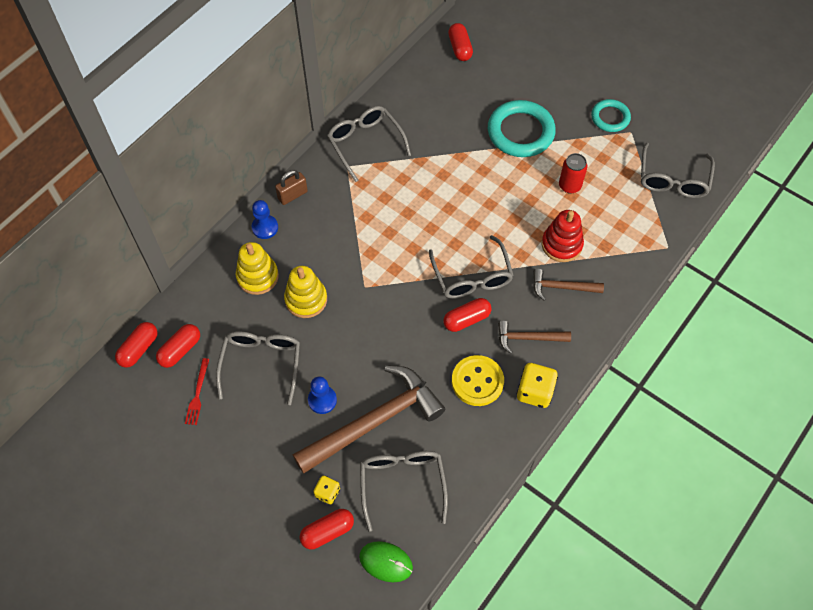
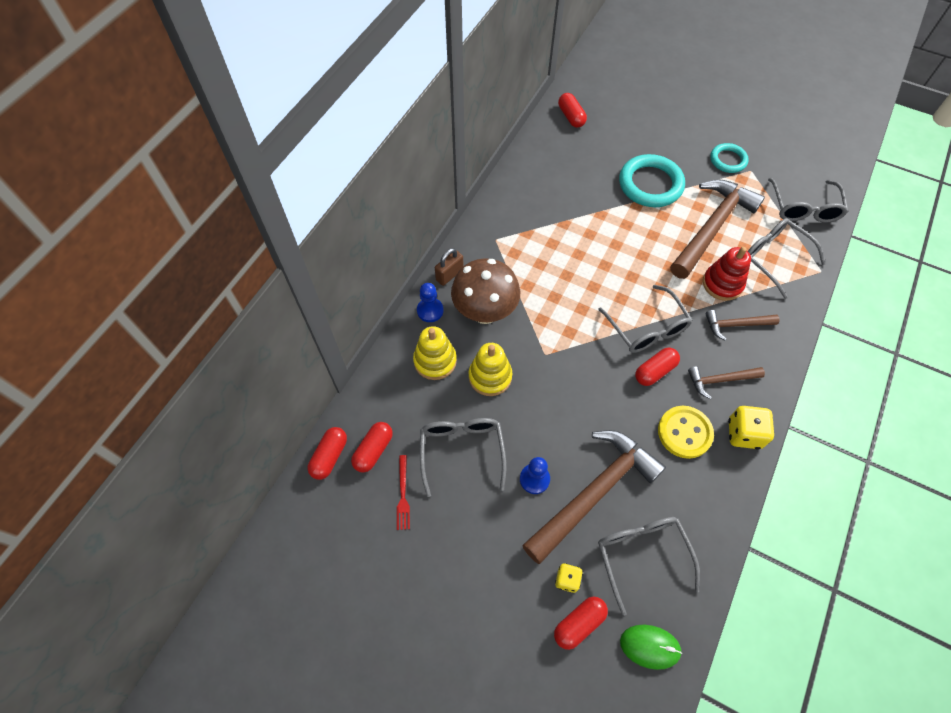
camera: 10 degrees left, 0 degrees up
(317, 237) = (485, 312): none -> brown mushroom
(365, 143) = (507, 215): grey glasses -> grey glasses (774, 258)
(569, 186) = (711, 227): red can -> brown hammer

